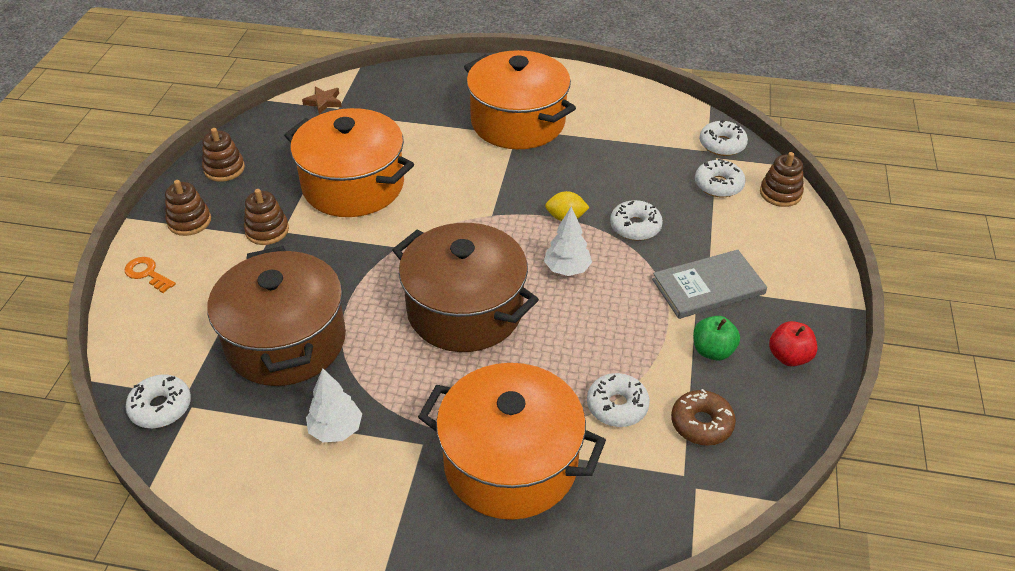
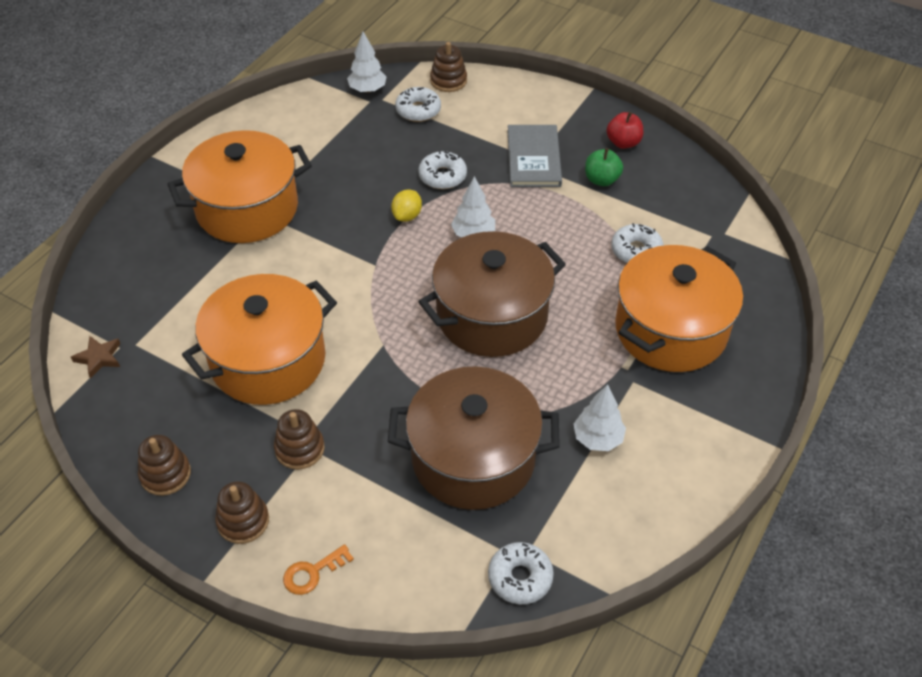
camera: 70 degrees left, 5 degrees up
(701, 423) = (669, 210): brown donut -> none
(722, 144) = (367, 90): white donut -> white tree

